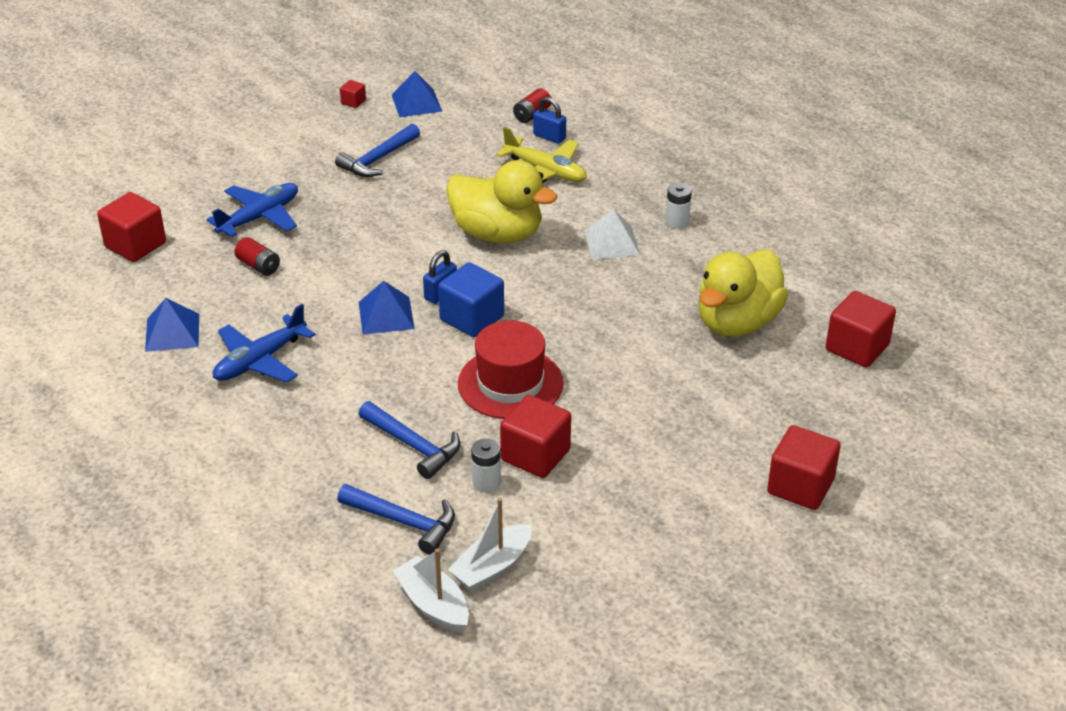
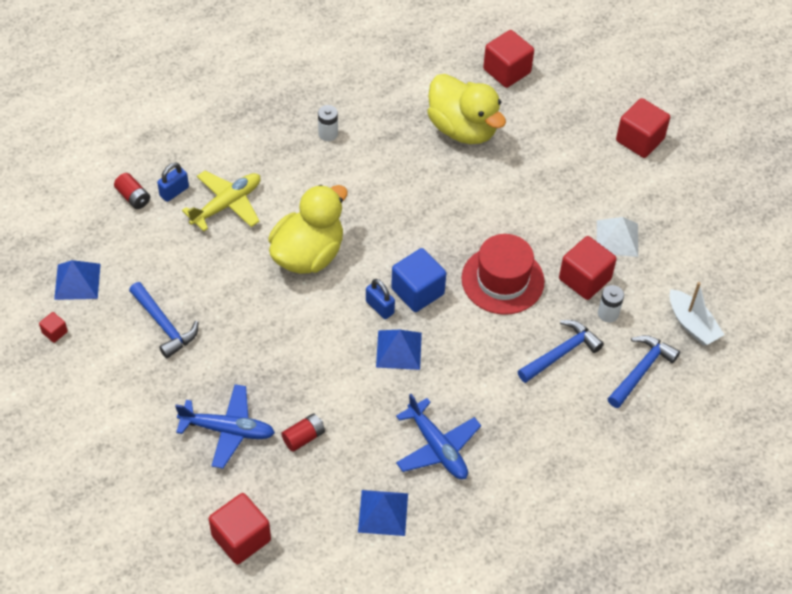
camera: 80 degrees left, 15 degrees up
(259, 217) = (228, 430): blue plane -> blue plane turned 135 degrees clockwise
(433, 604) = (722, 364): white boat -> none
(612, 242) = (343, 181): white pyramid -> white pyramid (617, 238)

